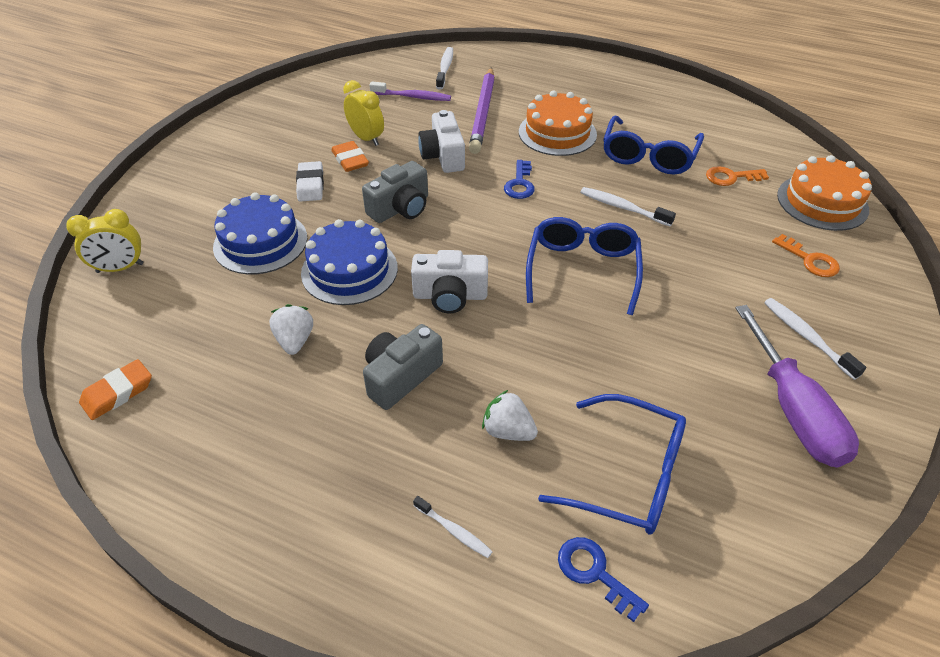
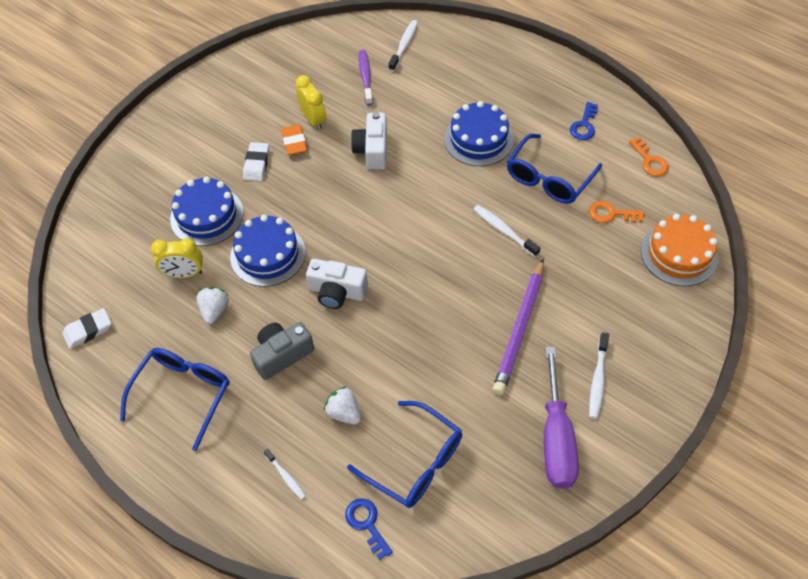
camera: 15 degrees right, 10 degrees up
(118, 393) = (88, 330): orange eraser -> white eraser
(120, 268) = (101, 222): yellow clock -> yellow clock (184, 274)
(400, 208) = (322, 200): grey camera -> none
(413, 97) = (365, 77): purple toothbrush -> purple toothbrush turned 120 degrees counterclockwise
(482, 113) = (421, 105): purple pencil -> purple pencil (519, 329)
(520, 184) = (427, 191): blue key -> blue key (584, 125)
(557, 133) = (478, 139): orange cake -> blue cake
(582, 269) = (447, 286): blue glasses -> blue glasses (183, 393)
(806, 337) = (598, 380): white toothbrush -> white toothbrush turned 150 degrees counterclockwise
(810, 260) = (637, 310): orange key -> orange key (650, 161)

